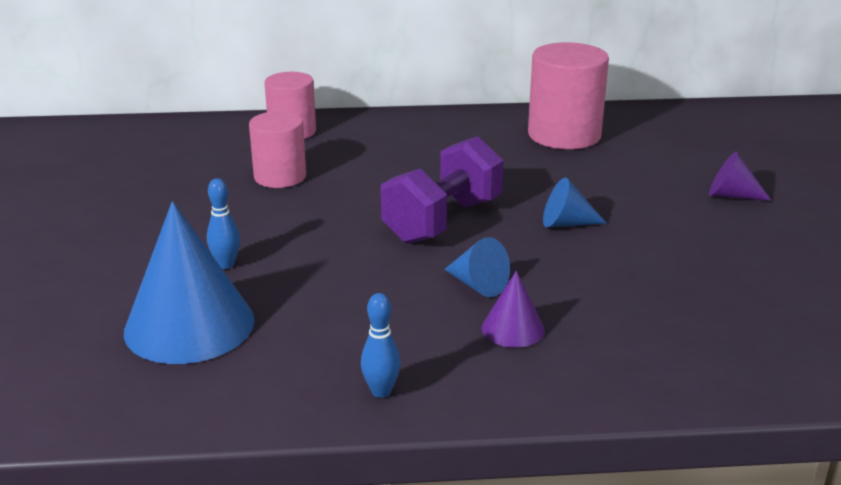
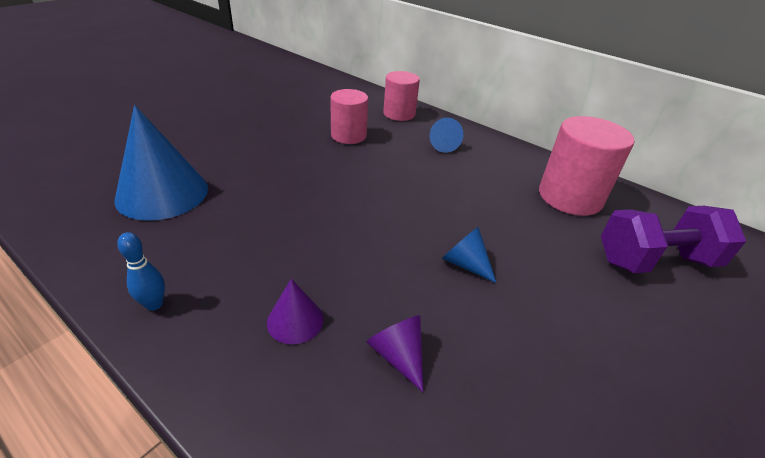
camera: 40 degrees right, 10 degrees up
(226, 264) = (237, 170): blue bowling pin -> none
(442, 221) = (387, 212): purple dumbbell -> purple dumbbell (655, 261)
(477, 285) = (331, 270): blue cone -> blue cone (442, 145)
(731, 195) = (650, 328): purple cone -> purple cone (398, 355)

